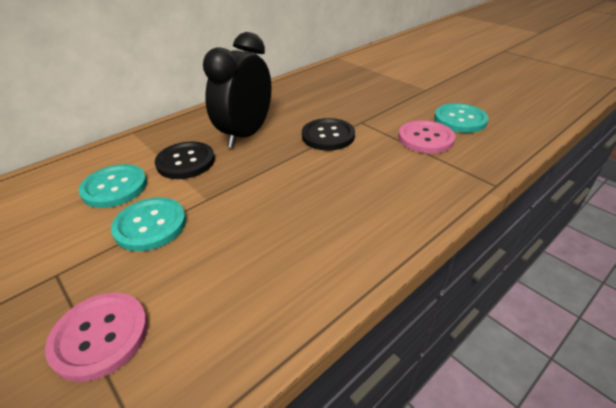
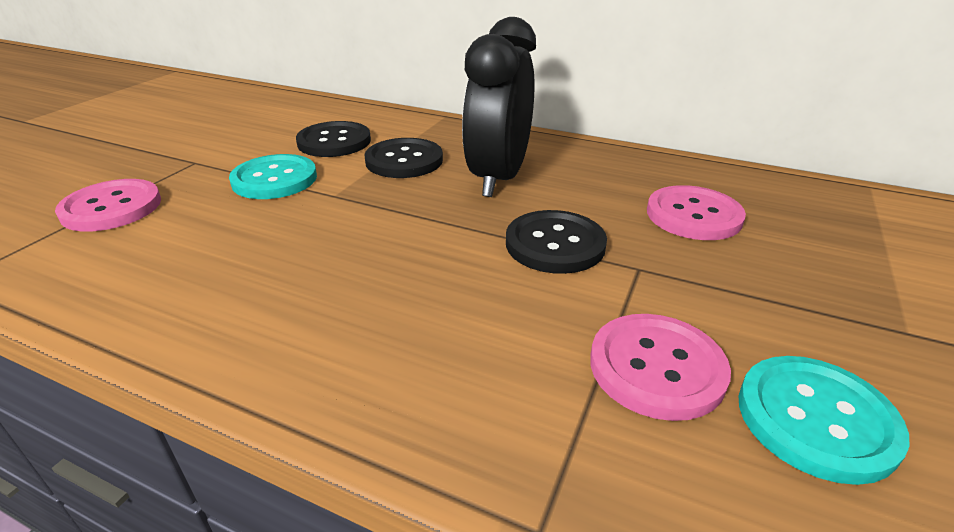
camera: 65 degrees right, 5 degrees down
(115, 187) = (334, 142): turquoise button -> black button
(246, 134) = (498, 178): black clock -> black clock turned 75 degrees counterclockwise
(330, 97) = (693, 215): none -> pink button

